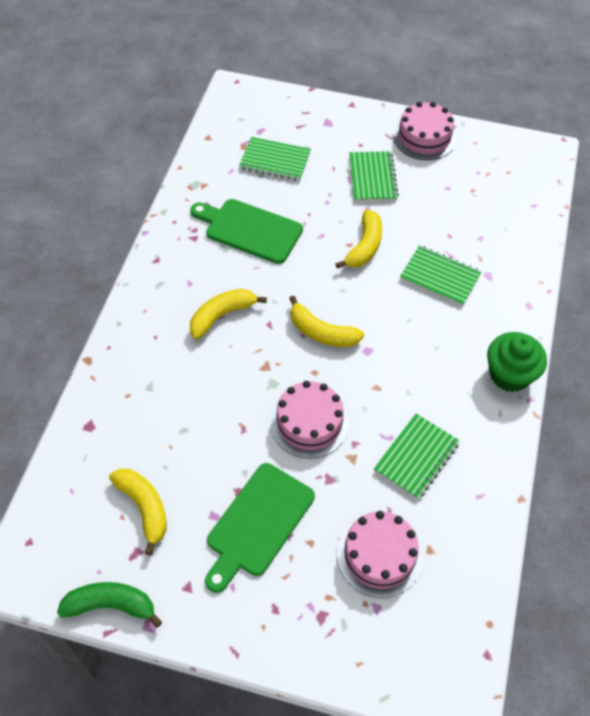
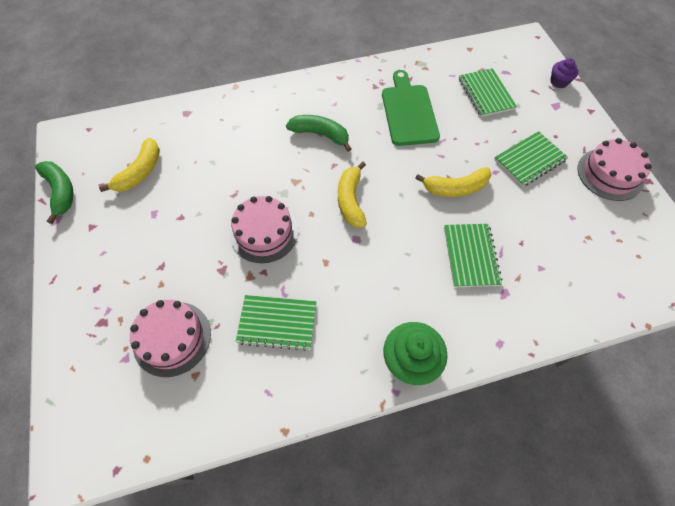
camera: 60 degrees right, 5 degrees up
(222, 315) = (320, 134): yellow banana -> green banana
(258, 523) = (160, 242): green cutting board -> none
(303, 103) = (559, 82): none -> purple cupcake

